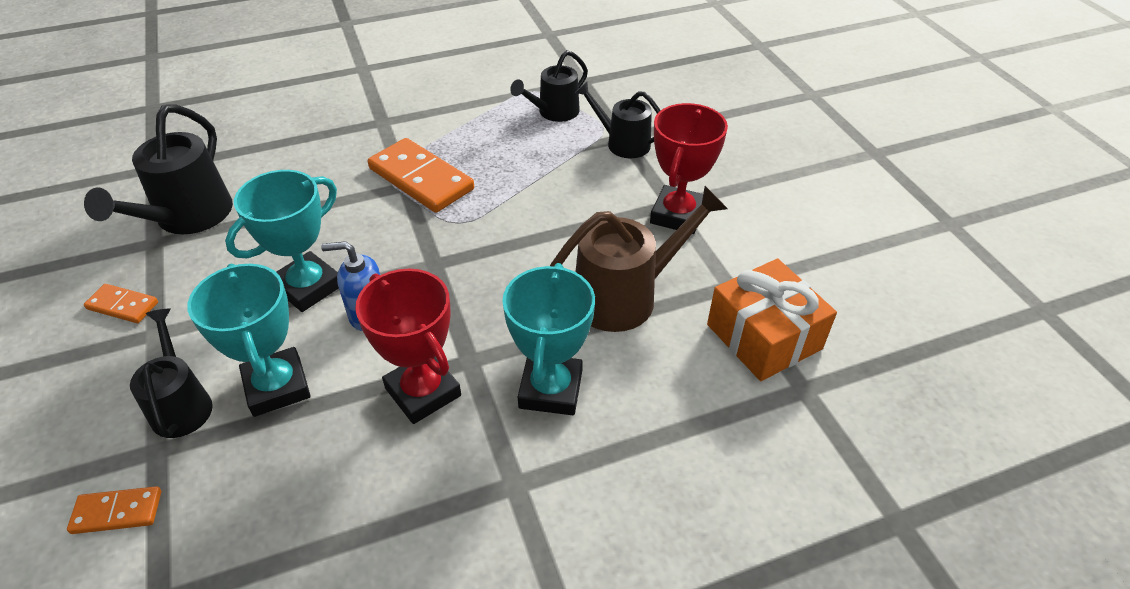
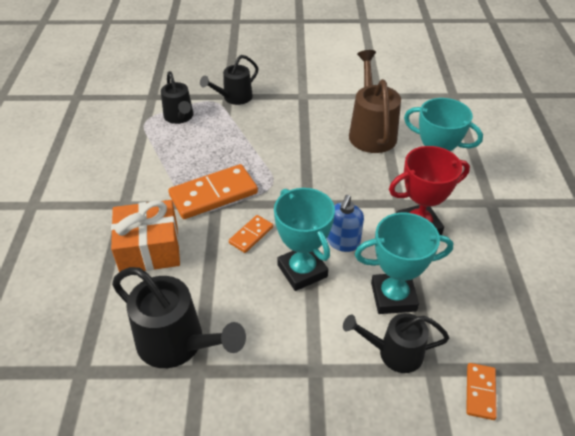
camera: 70 degrees left, 0 degrees up
(123, 305) = (273, 393): orange domino -> orange domino (251, 235)
(677, 215) = (314, 96): red trophy -> none
(763, 337) = (417, 96): orange gift -> orange gift (149, 249)

